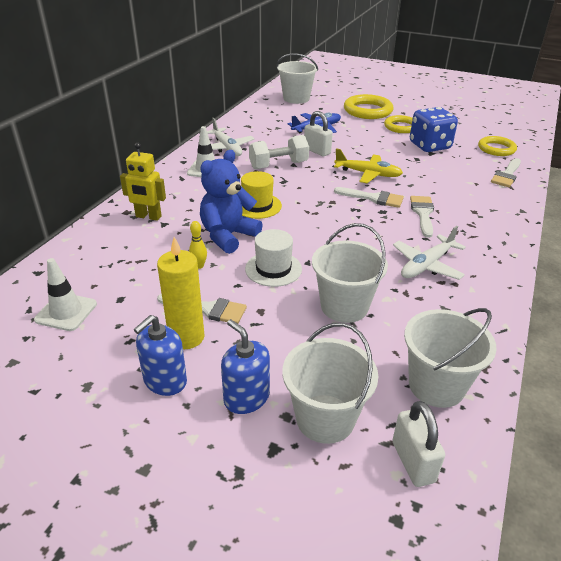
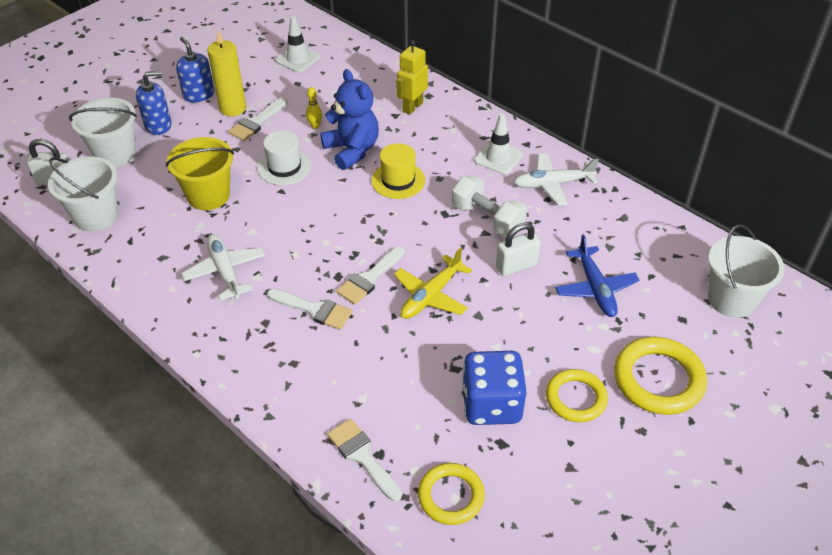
camera: 110 degrees right, 10 degrees up
(278, 165) = (487, 219): white dumbbell -> white dumbbell turned 45 degrees counterclockwise
(344, 306) = (208, 195): white bucket -> yellow bucket

